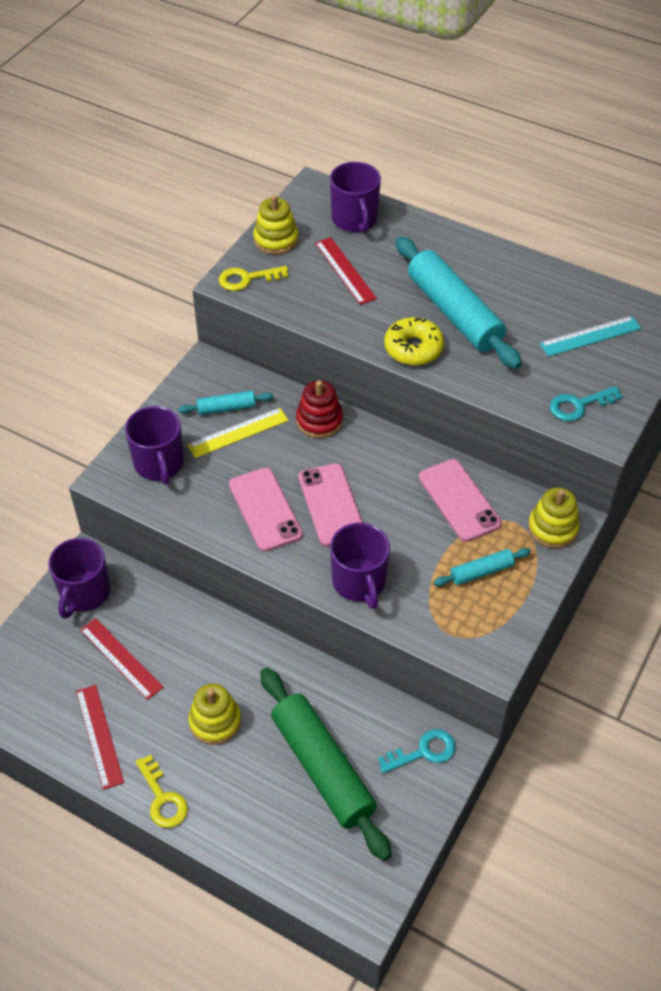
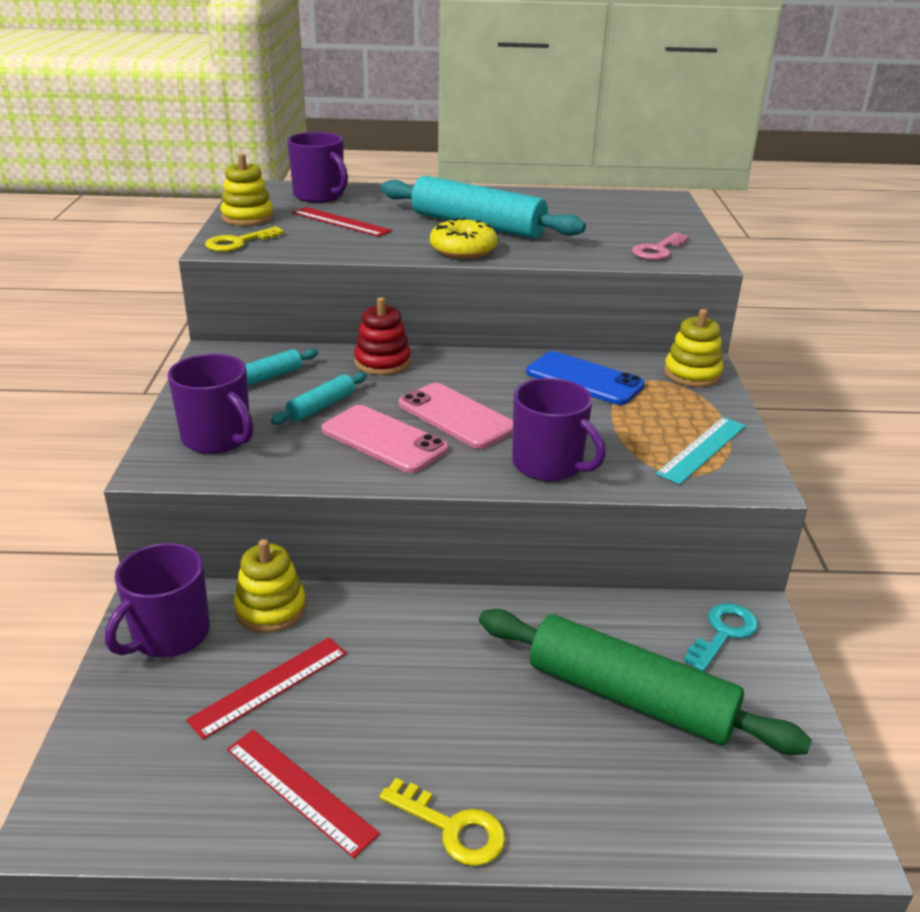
camera: 30 degrees left, 20 degrees down
(84, 593) = (169, 635): purple mug -> purple mug turned 45 degrees clockwise
(121, 658) = (270, 686): red ruler -> red ruler turned 60 degrees counterclockwise
(215, 721) = (454, 704): yellow stacking toy -> yellow stacking toy (271, 609)
(238, 432) = (297, 391): yellow ruler -> none
(459, 500) = (584, 379): pink phone -> blue phone
(481, 571) = (663, 420): turquoise rolling pin -> turquoise rolling pin (321, 406)
(579, 405) = (658, 250): turquoise key -> pink key
(590, 336) = (615, 216): turquoise ruler -> turquoise ruler (702, 449)

